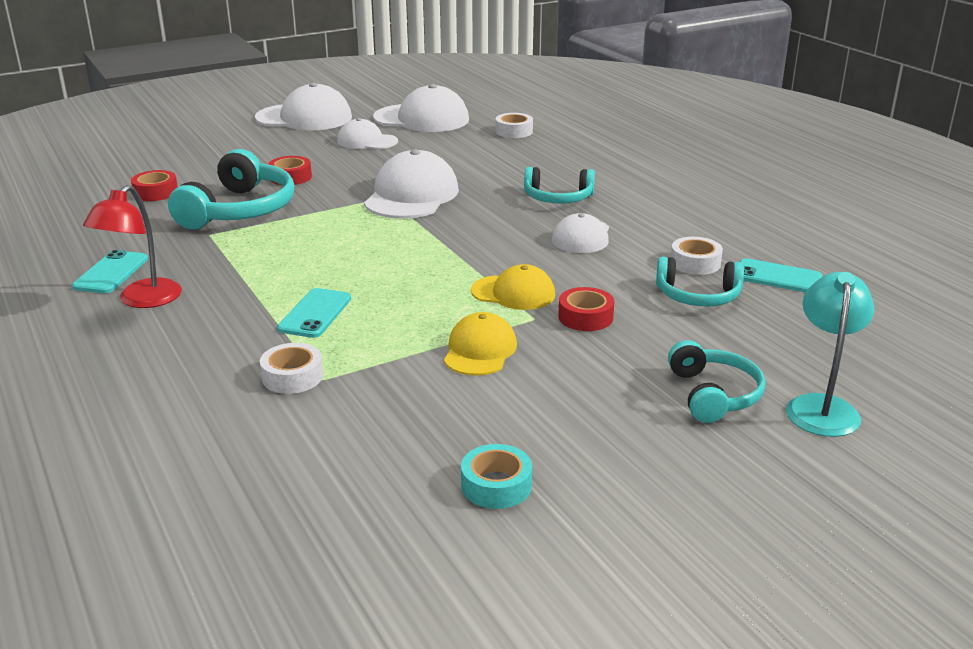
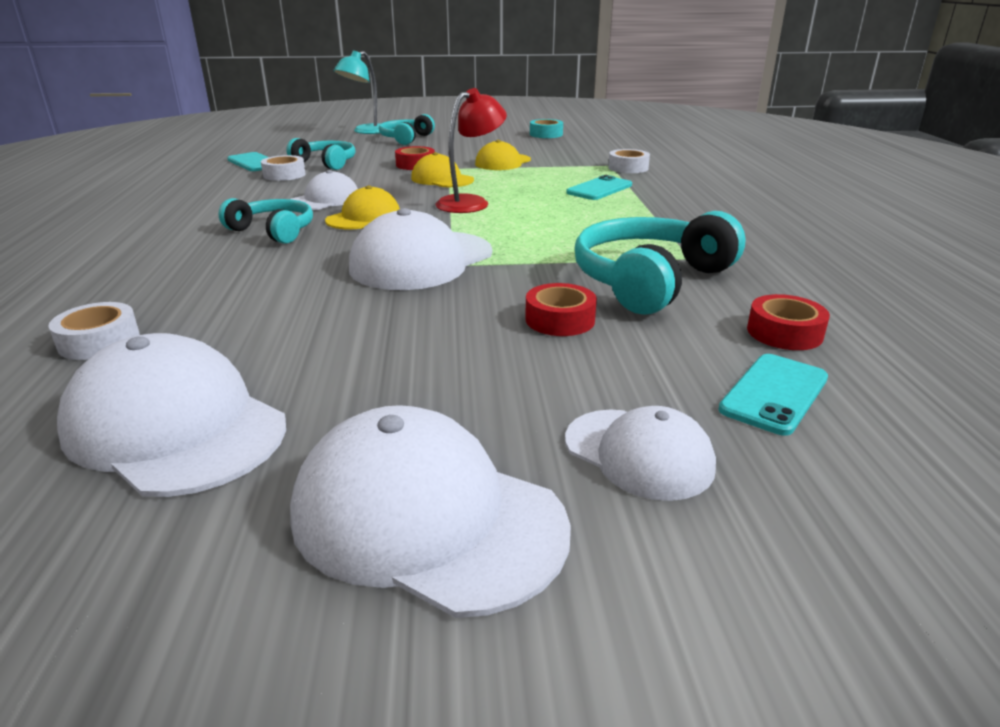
camera: 155 degrees left, 0 degrees up
(111, 273) = (791, 238): turquoise phone -> turquoise phone (774, 394)
(142, 300) = (747, 214): red lamp -> red lamp (471, 202)
(367, 141) = (369, 377): white cap -> white cap (638, 453)
(511, 223) = (364, 217): none -> yellow cap

